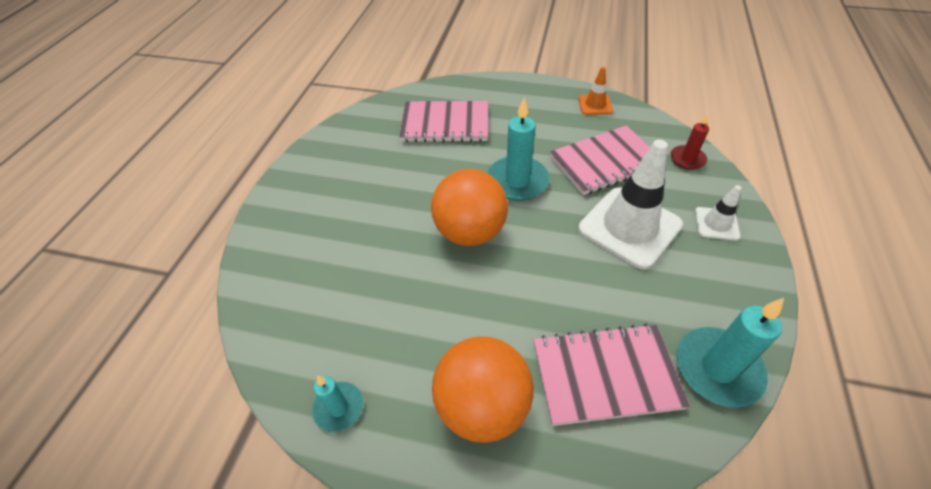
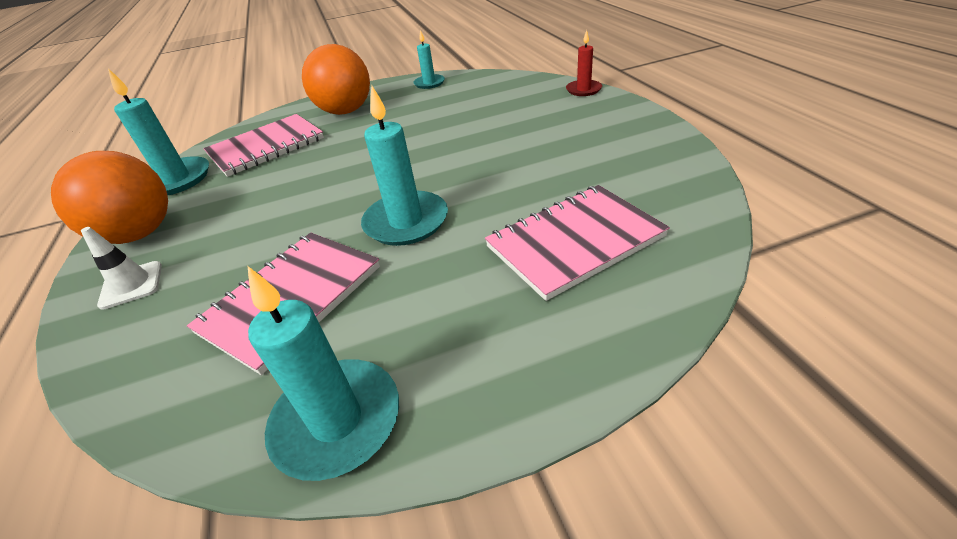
camera: 150 degrees right, 10 degrees down
(470, 232) = (422, 165): orange ball -> orange ball (139, 234)
(595, 105) = (337, 421): orange traffic cone -> turquoise candle
(629, 227) = (249, 236): white traffic cone -> none
(687, 159) = (143, 370): red candle -> red candle (583, 90)

